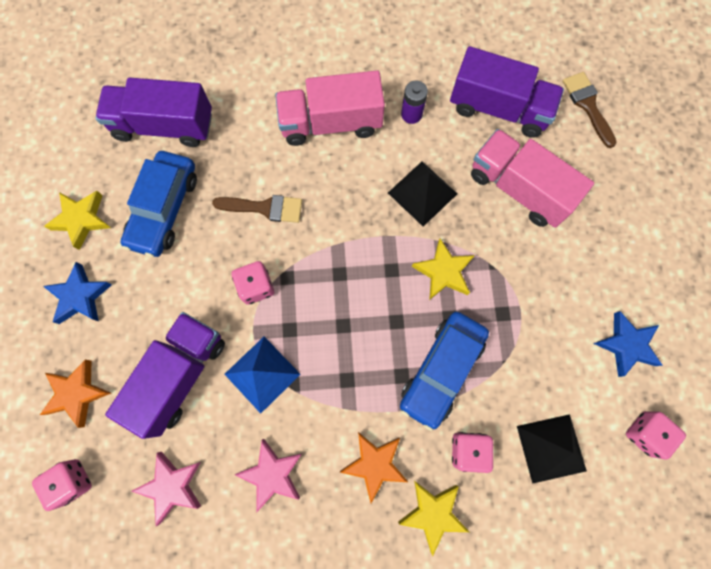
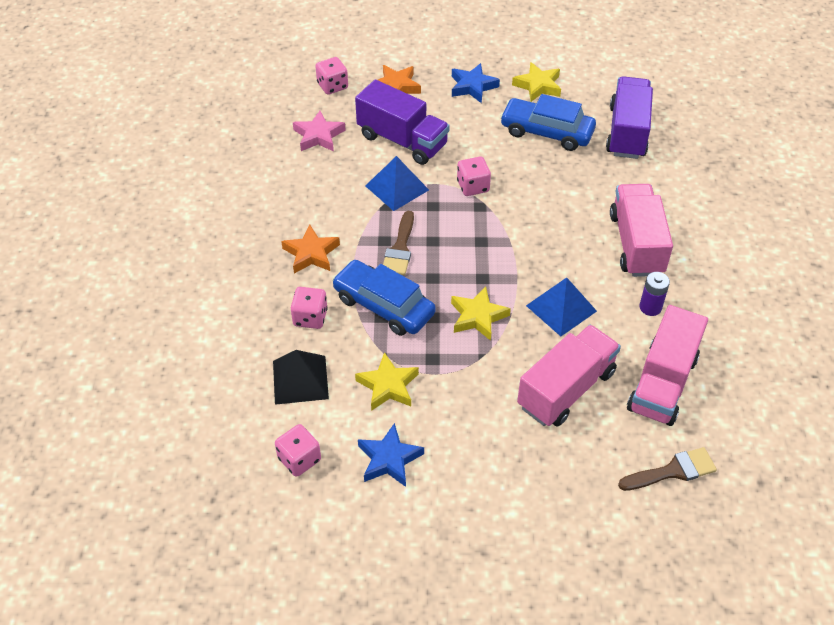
camera: 95 degrees right, 25 degrees down
(264, 208) = (546, 194): brown brush -> brown brush (400, 248)
(272, 474) = (316, 191): pink star -> none
(422, 193) = (561, 308): black pyramid -> blue pyramid
(433, 513) = (264, 288): yellow star -> yellow star (388, 386)
(498, 109) = (662, 383): purple truck -> pink truck

